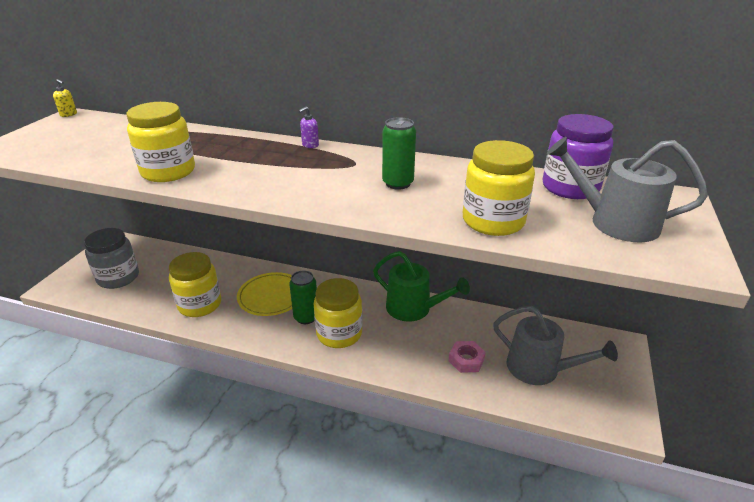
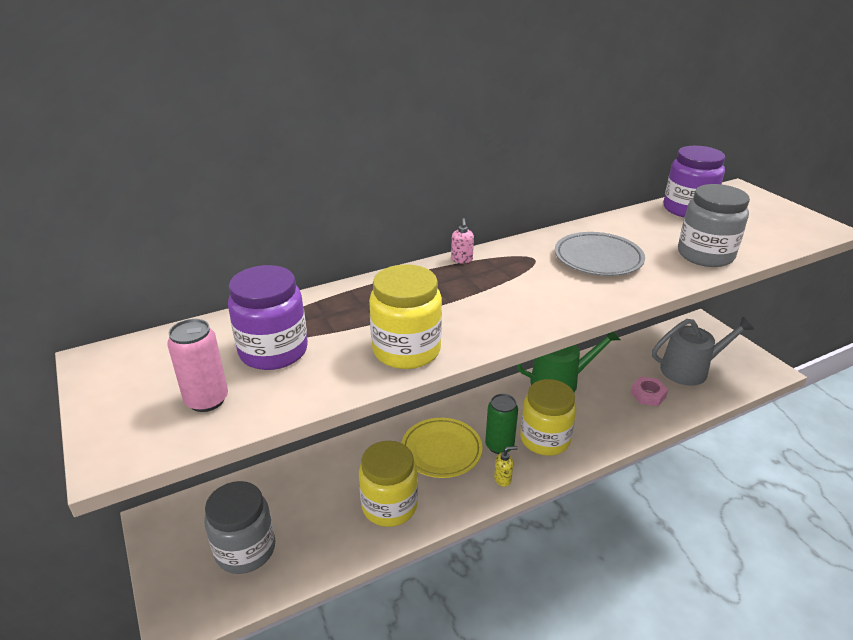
camera: 45 degrees left, 0 degrees up
(58, 148) = (207, 400): none -> pink can
(69, 114) = (91, 360): yellow soap dispenser -> yellow soap dispenser (503, 479)
(123, 143) = (273, 351): none -> purple jar
(310, 145) = (462, 260): purple soap dispenser -> pink soap dispenser
(398, 183) = (598, 258): green can -> grey plate
(493, 221) = (705, 255): yellow jar -> grey jar
(615, 222) = (752, 222): grey watering can -> none

